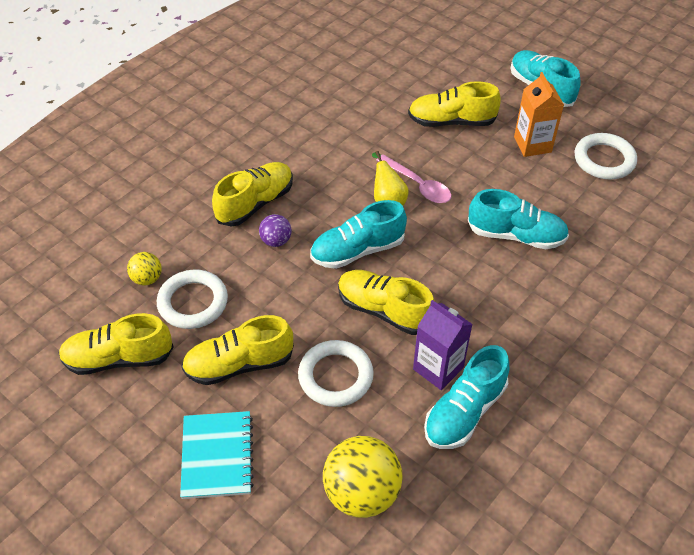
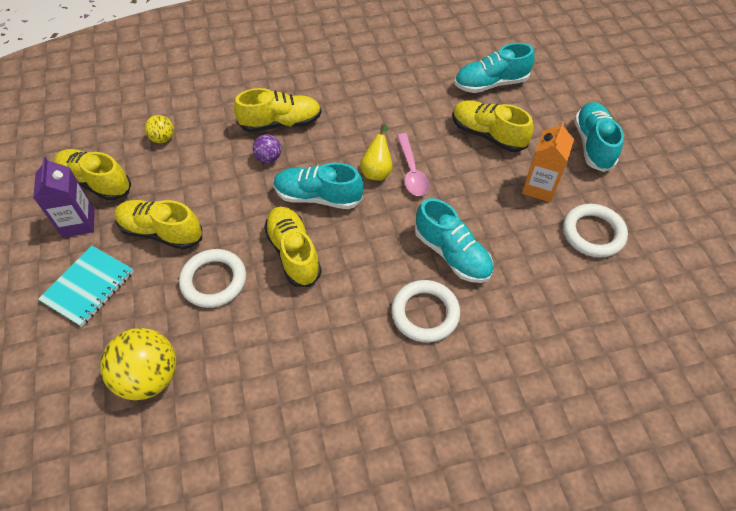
camera: 35 degrees right, 5 degrees up
(193, 302) = (174, 171): white ring -> white ring (425, 313)
(438, 368) = (290, 321): purple carton -> purple carton (78, 223)
(464, 411) = (276, 367): turquoise shoe -> turquoise shoe (490, 84)

